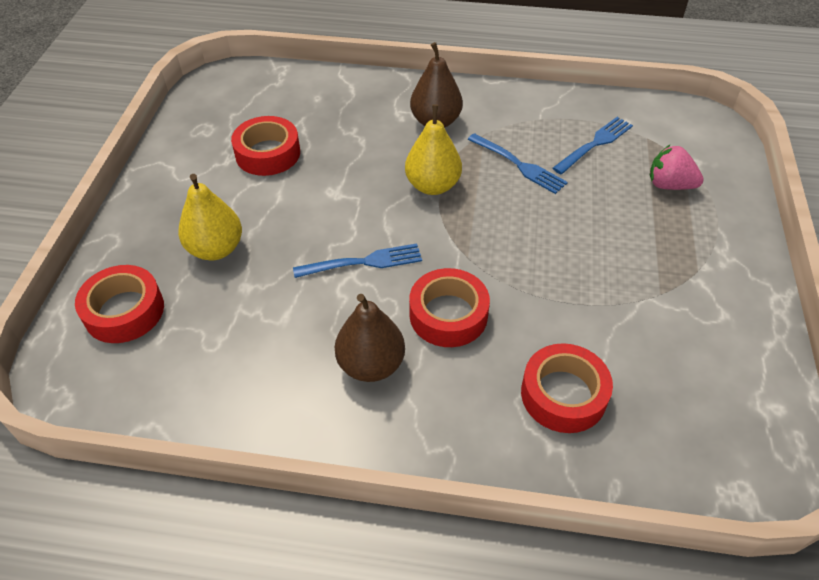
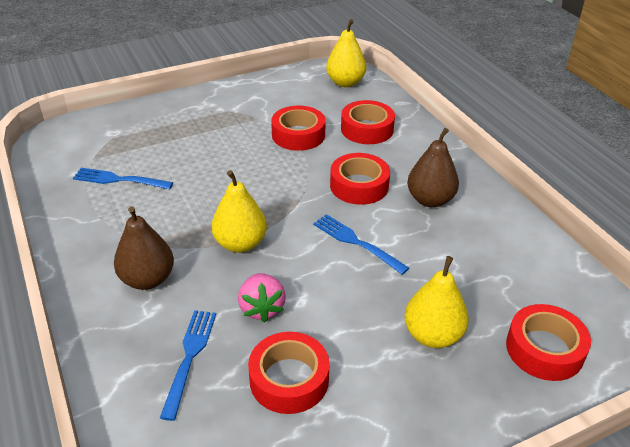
camera: 125 degrees left, 10 degrees down
(519, 165) = (176, 208): blue fork -> blue fork (189, 357)
(594, 313) = (298, 135): none -> red tape
(669, 185) = (147, 137): pink strawberry -> pink strawberry (261, 308)
(719, 448) = (345, 83): none -> yellow pear

